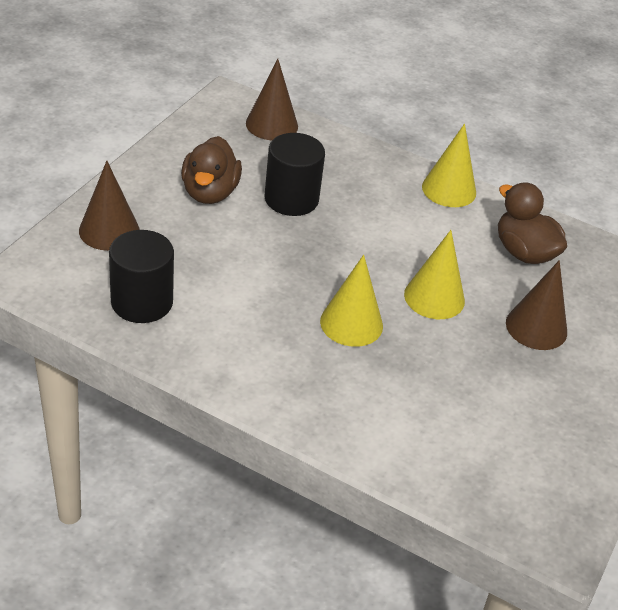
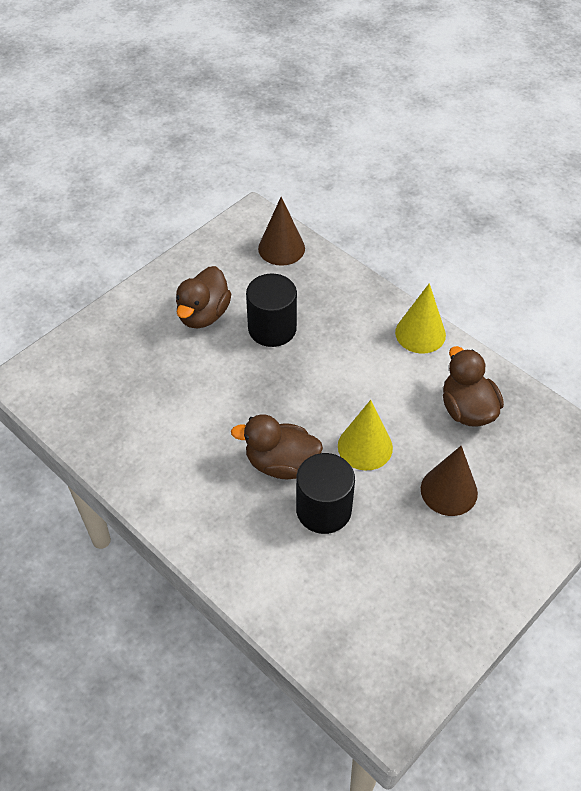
camera: 20 degrees right, 10 degrees up
(109, 230) = (107, 344): brown cone -> none
(142, 302) = (111, 418): black cylinder -> black cylinder (323, 510)
(351, 323) = (281, 463): yellow cone -> brown duck

